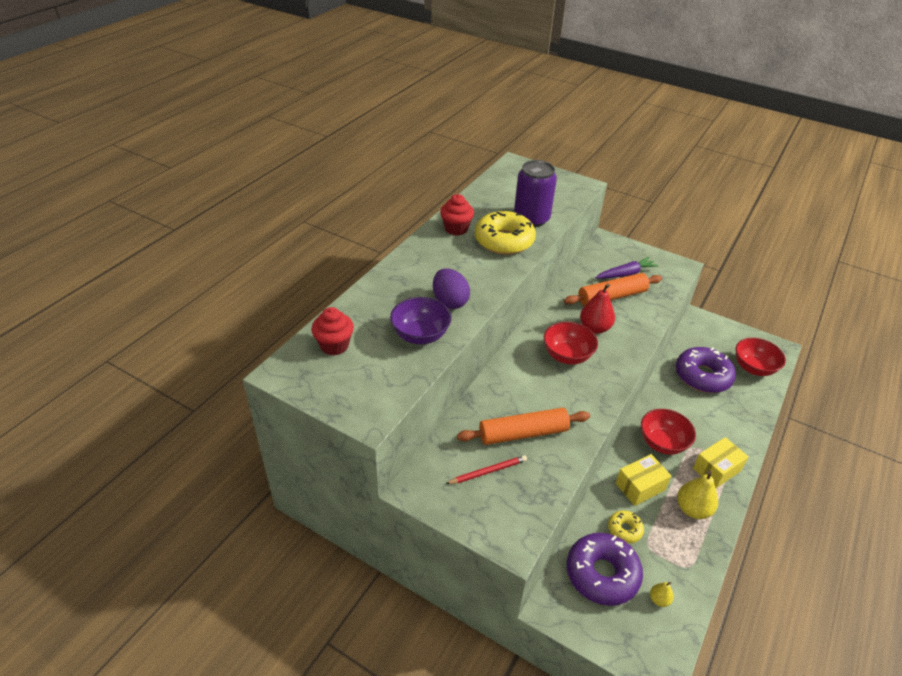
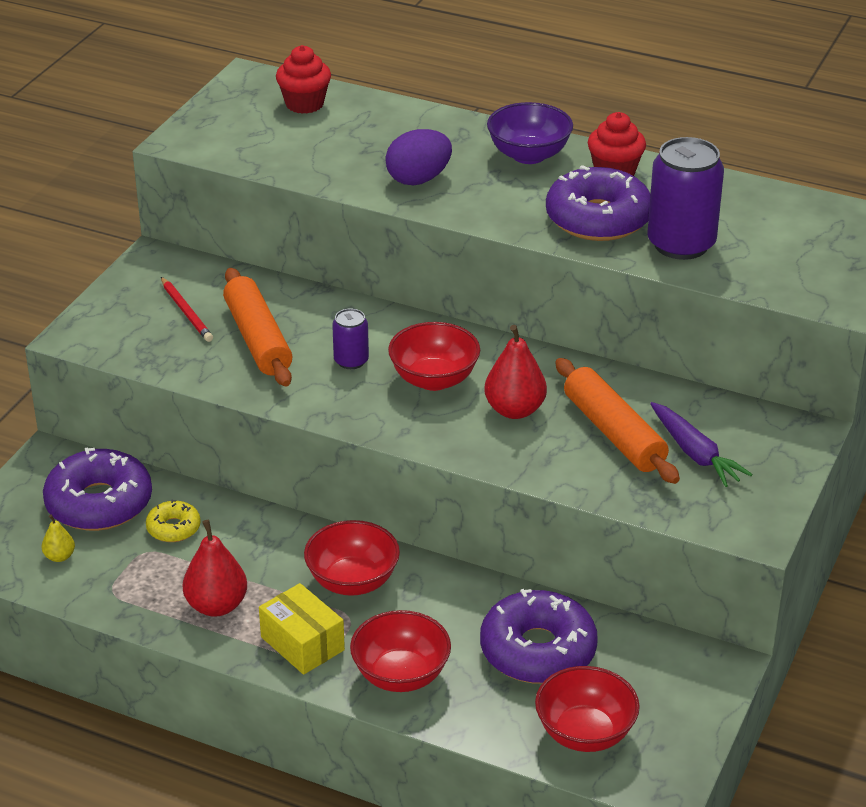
camera: 85 degrees right, 5 degrees down
(420, 335) = (338, 162): purple bowl -> purple bowl (529, 155)
(504, 241) = (598, 219): yellow donut -> purple donut
(548, 389) = (351, 361): none -> purple can
(640, 486) = (255, 549): yellow box -> none
(692, 509) = (216, 605): yellow pear -> red pear
(731, 429) = (401, 675): none -> red bowl

